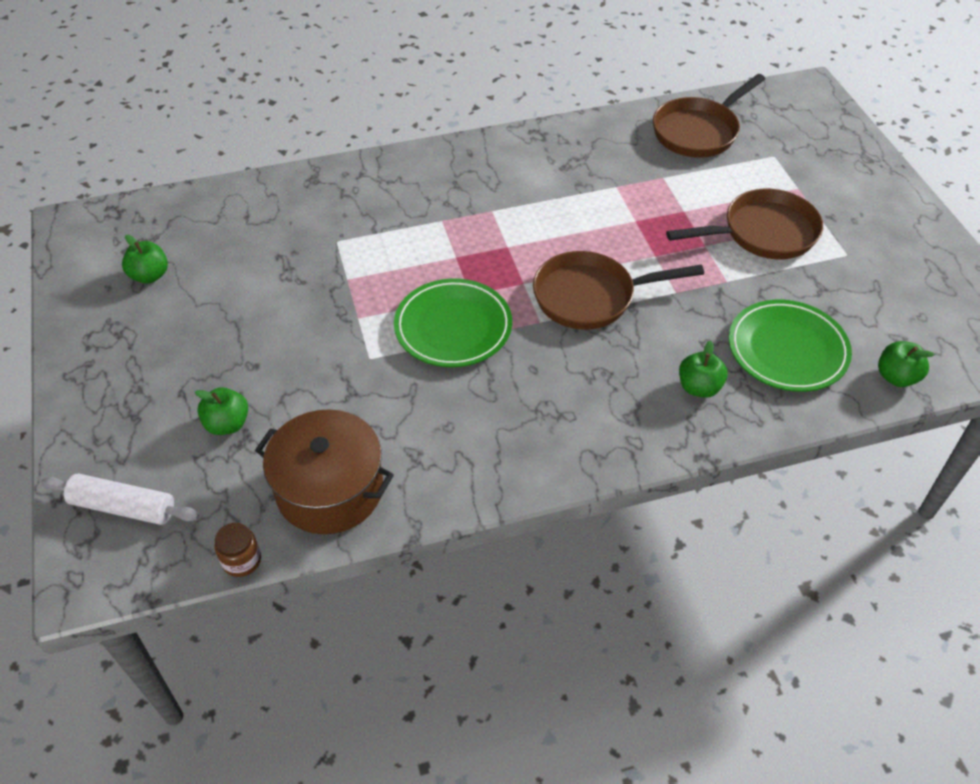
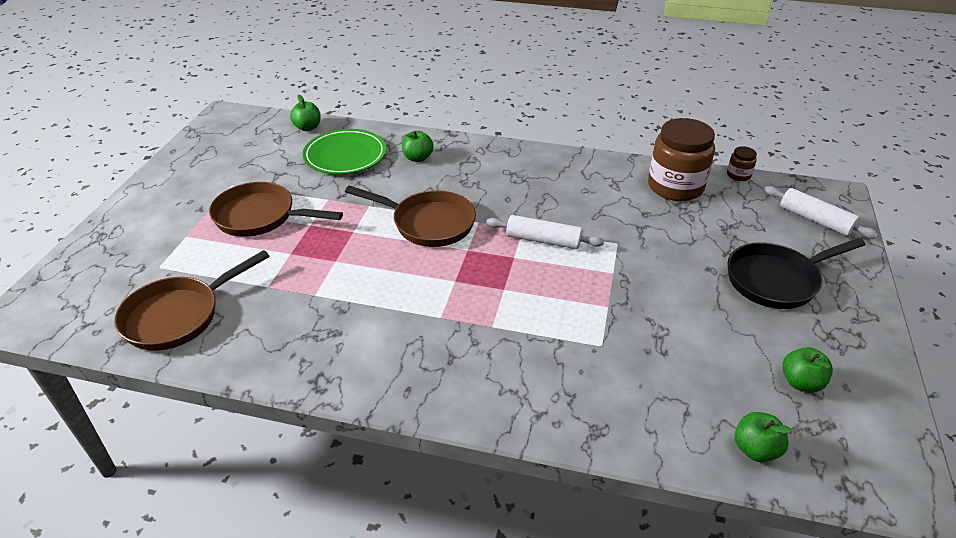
camera: 150 degrees left, 10 degrees down
(175, 380) = (776, 280): none -> black pan
(227, 424) = (737, 239): green apple -> green apple (755, 449)
(330, 489) = (675, 186): brown pot -> brown jar
(453, 327) = (543, 240): green plate -> white rolling pin
(698, 131) = (178, 316): brown pan -> brown pan turned 150 degrees clockwise

